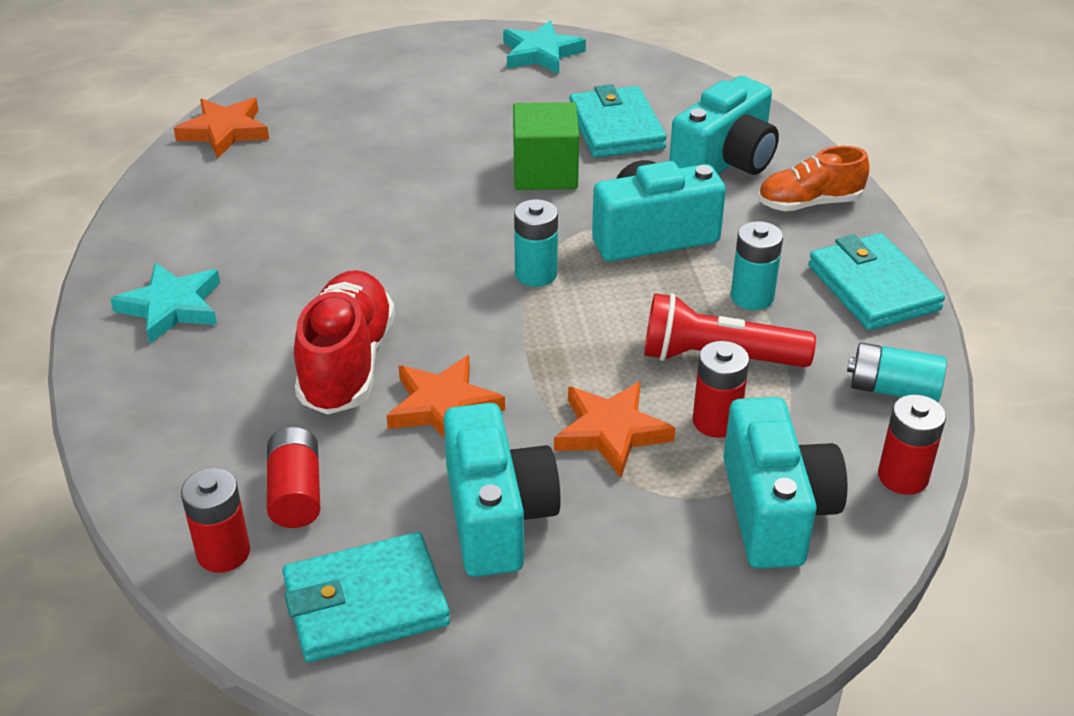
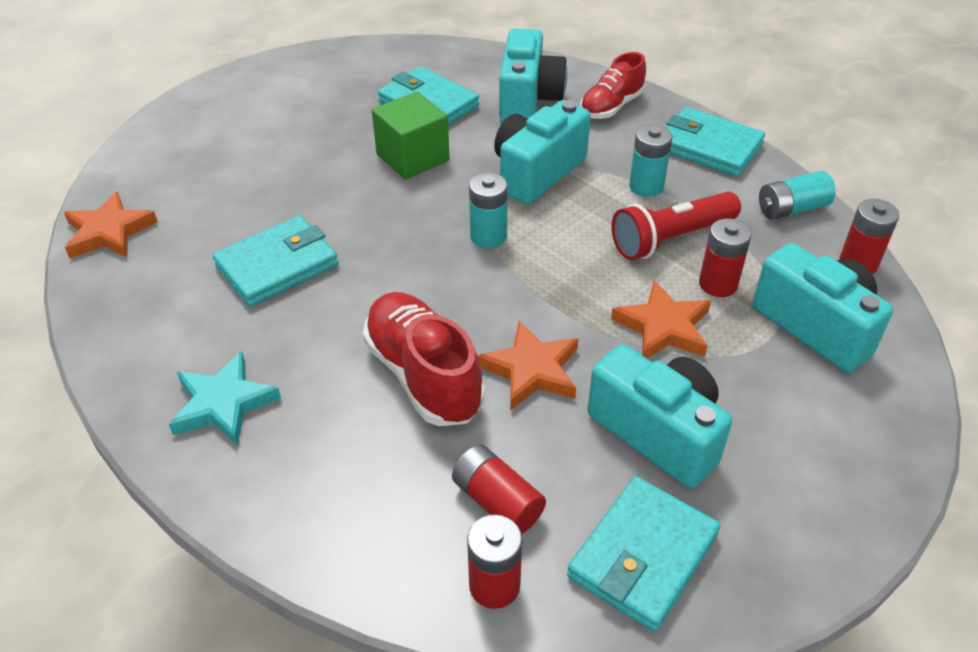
camera: 35 degrees left, 5 degrees up
(325, 217) = (277, 266): none -> turquoise wallet
(541, 53) = (313, 69): turquoise star -> none
(809, 203) = (611, 106): orange shoe -> red shoe

